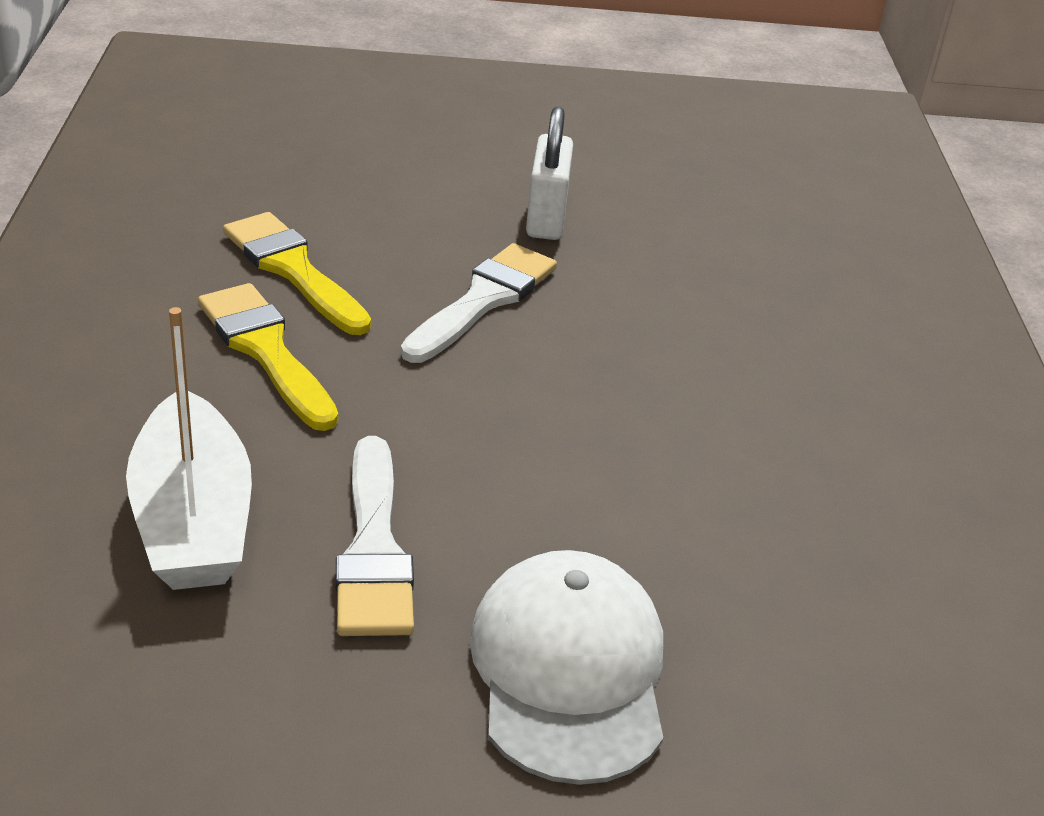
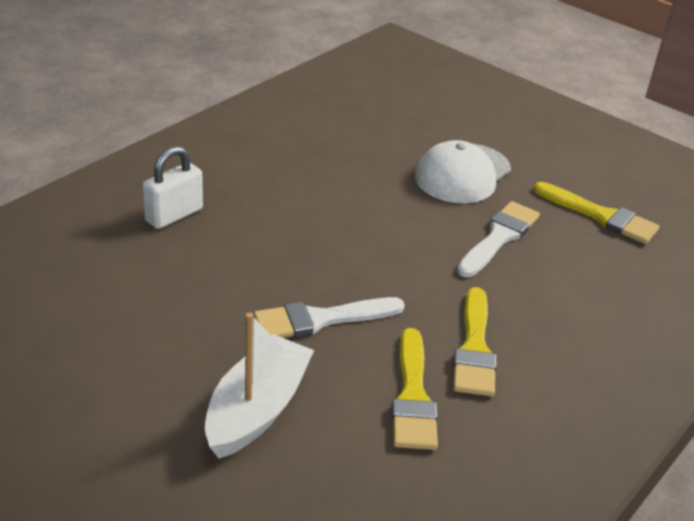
camera: 140 degrees left, 0 degrees up
(193, 519) = (569, 283): white boat -> white boat (257, 409)
(216, 724) = (601, 216): none -> yellow brush
(546, 218) = (206, 355): white padlock -> white padlock (174, 215)

